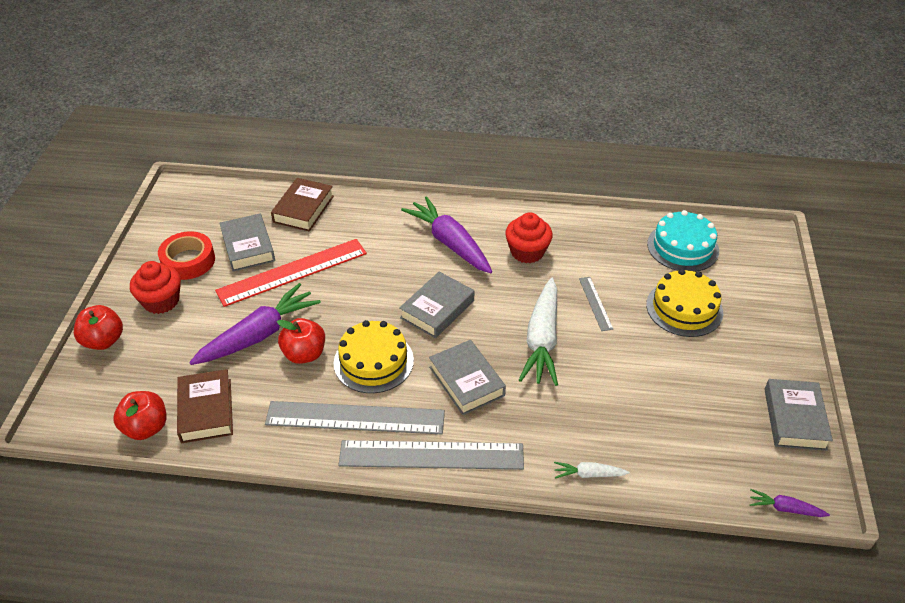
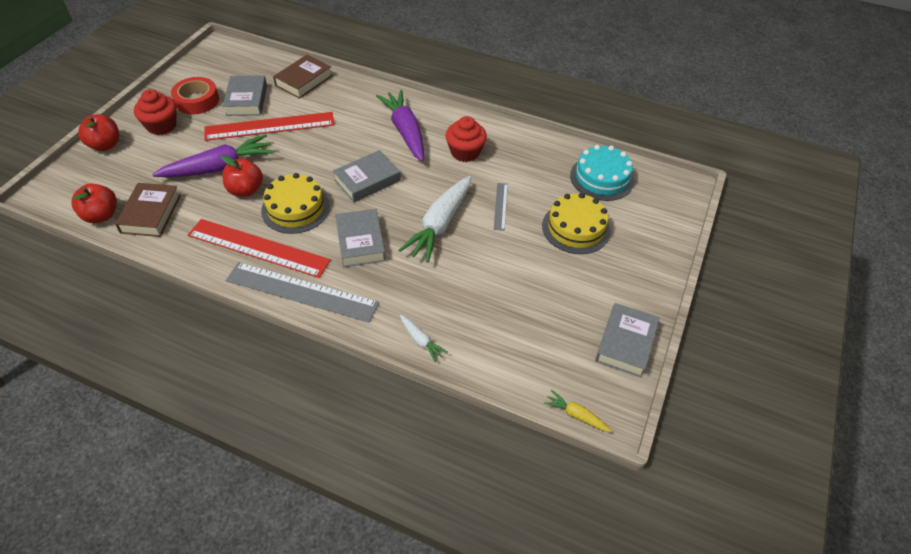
camera: 15 degrees right, 5 degrees up
(355, 418) = (258, 248): grey ruler -> red ruler
(588, 474) = (421, 340): white carrot -> white carrot turned 150 degrees counterclockwise
(785, 508) = (576, 415): purple carrot -> yellow carrot

